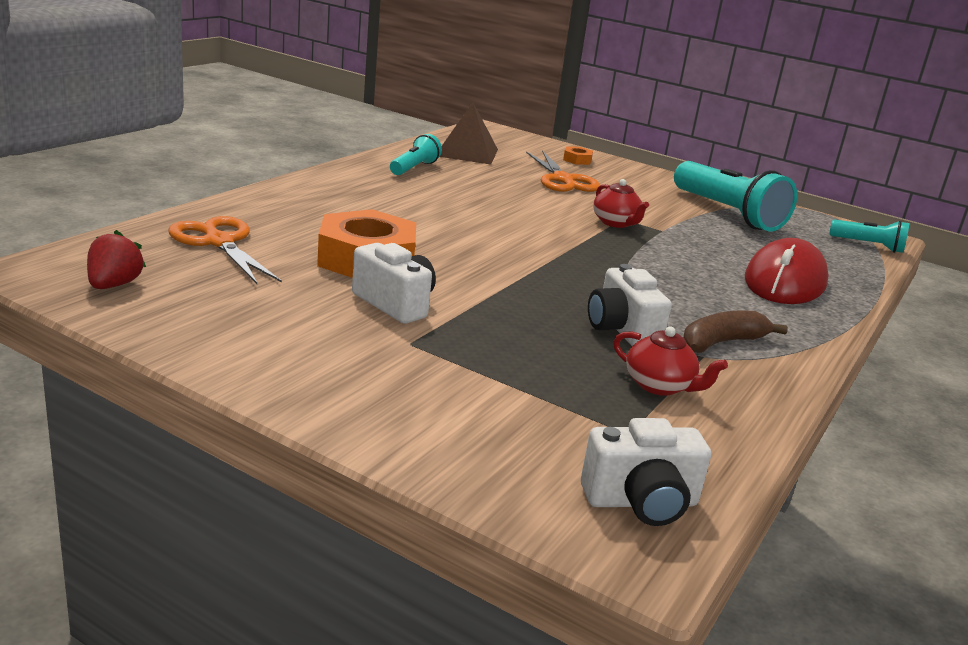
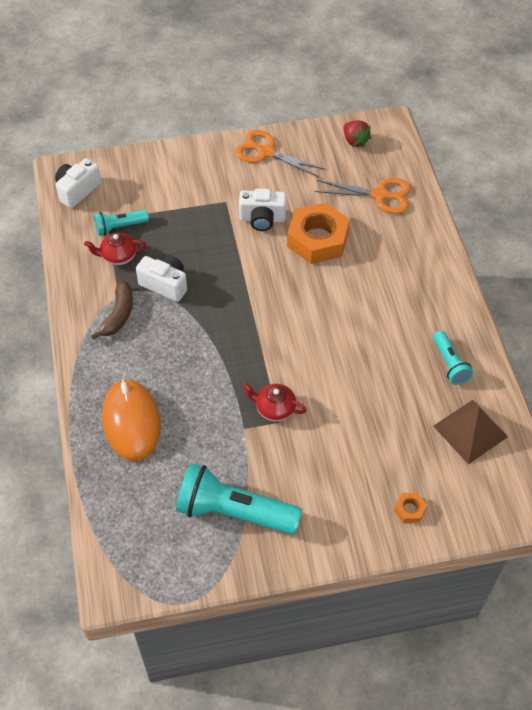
camera: 140 degrees right, 30 degrees up
(563, 180) = (371, 451): orange scissors -> orange scissors (266, 152)
(785, 282) = (131, 421): red mouse -> orange mouse
(868, 245) = (114, 555): turquoise flashlight -> turquoise flashlight (120, 227)

